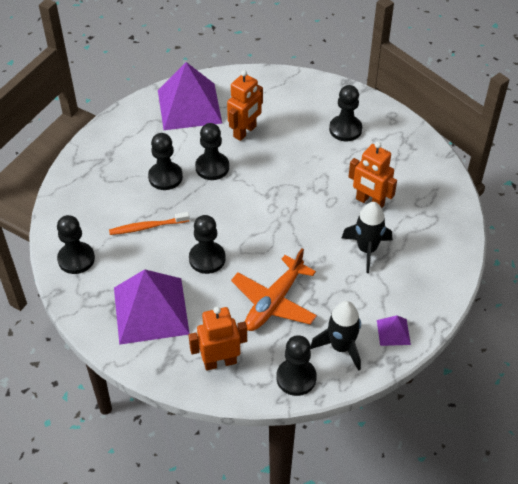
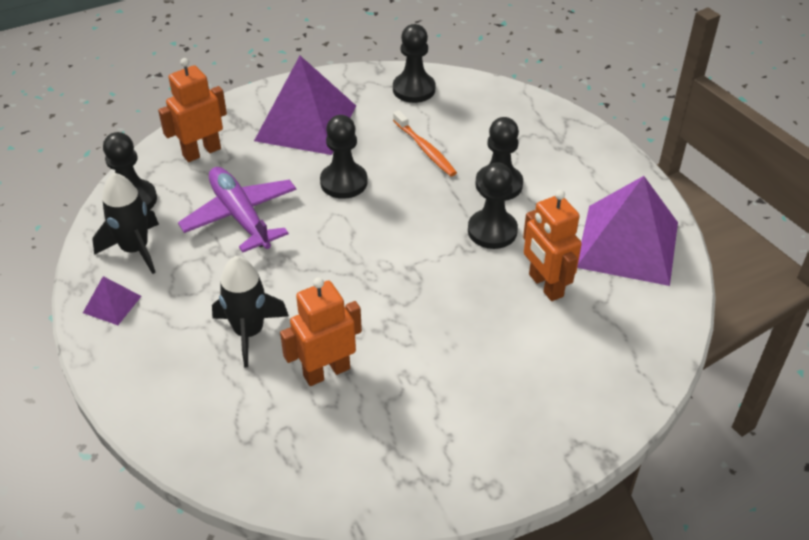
camera: 115 degrees right, 5 degrees down
(147, 227) = (425, 149): orange toothbrush -> orange toothbrush turned 135 degrees clockwise
(220, 362) = (201, 152): orange robot -> orange robot turned 135 degrees counterclockwise
(274, 302) = (240, 216): orange plane -> purple plane
(345, 129) = (491, 407): black pawn -> none

